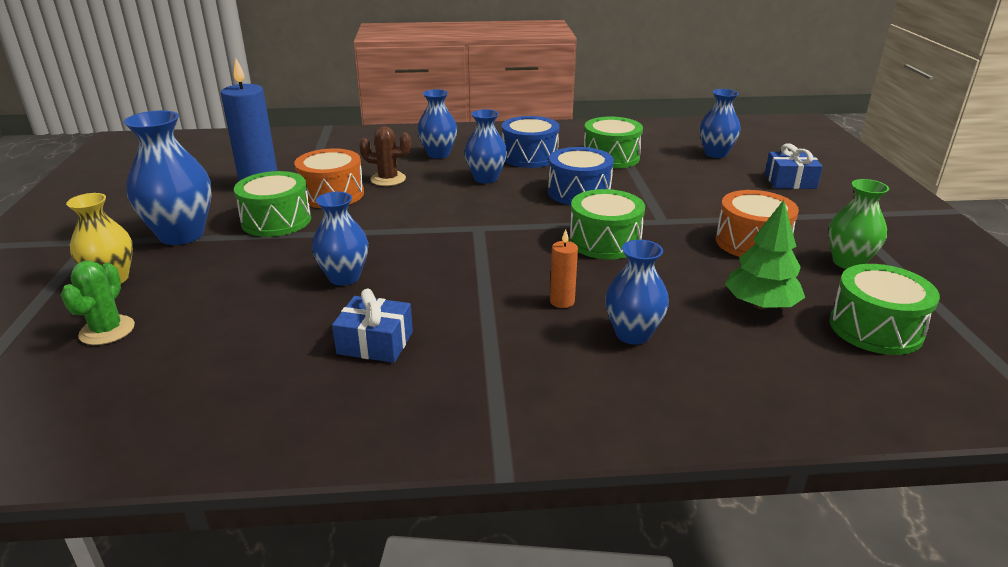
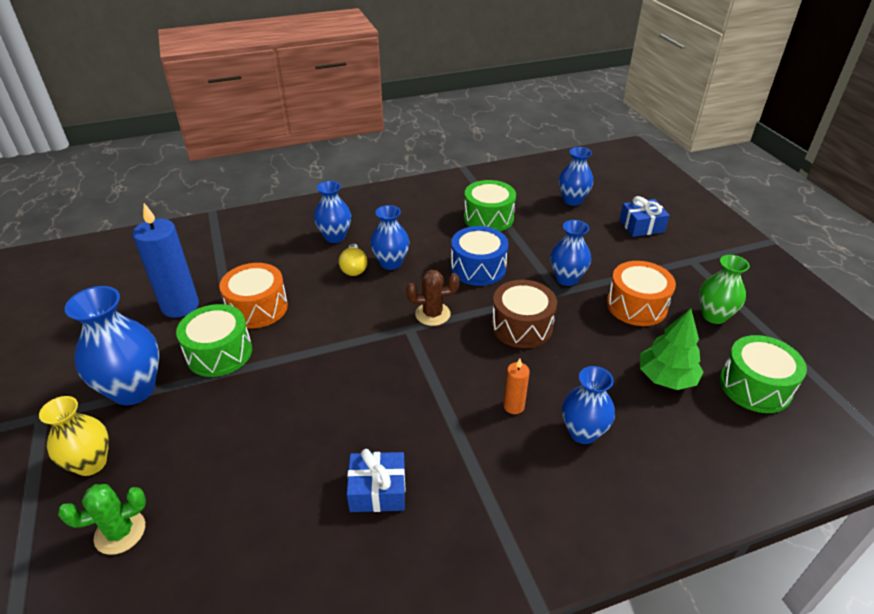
camera: 15 degrees left, 10 degrees up
(107, 330) = (120, 532): green cactus -> green cactus turned 75 degrees clockwise
(344, 277) = (316, 415): blue vase -> blue vase (567, 279)
(388, 179) = (302, 278): brown cactus -> brown cactus (432, 314)
(445, 178) = (354, 268): none -> yellow light bulb
(529, 156) = (418, 227): blue drum -> none
(605, 241) = (521, 326): green drum -> brown drum

